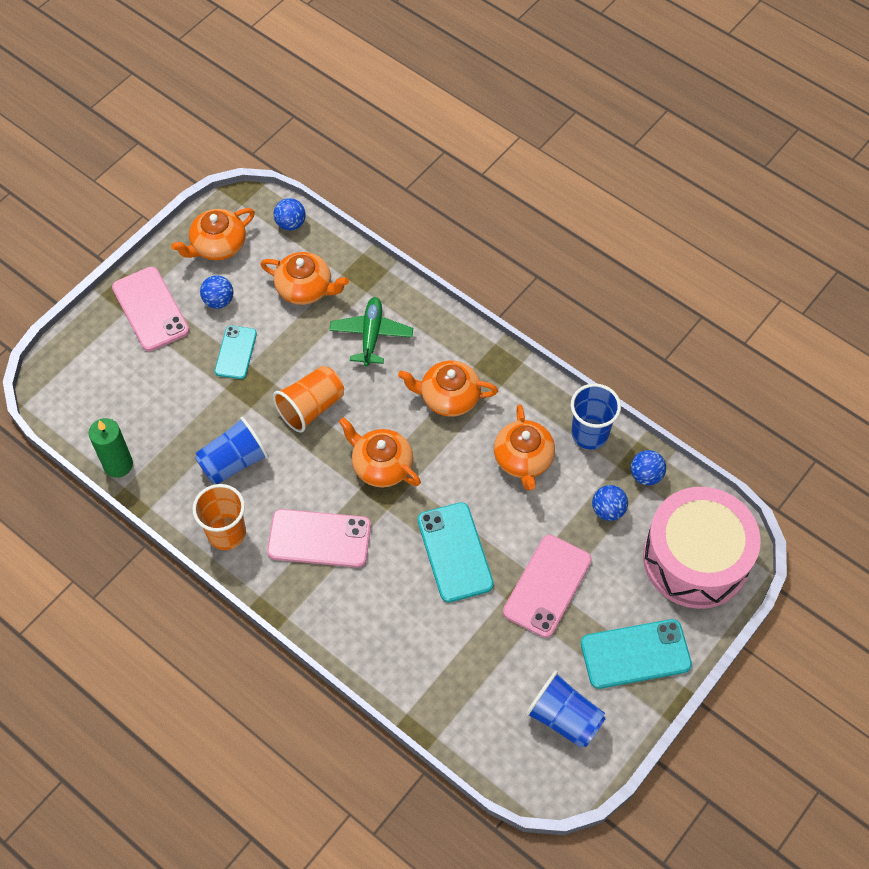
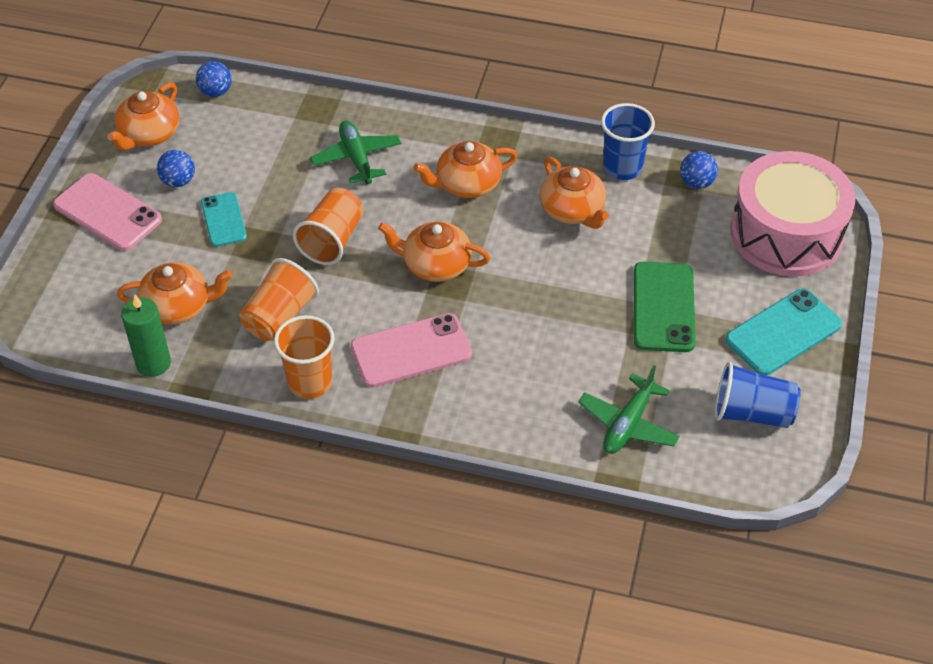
camera: 25 degrees left, 10 degrees down
(234, 462) = (279, 316): blue cup -> orange cup
(305, 288) = (264, 141): orange teapot -> orange teapot (178, 306)
(454, 552) = (555, 312): turquoise phone -> none
(456, 682) = (628, 424): none -> green plane
(547, 586) = (664, 307): pink phone -> green phone
(608, 510) = (680, 223): blue ball -> none

